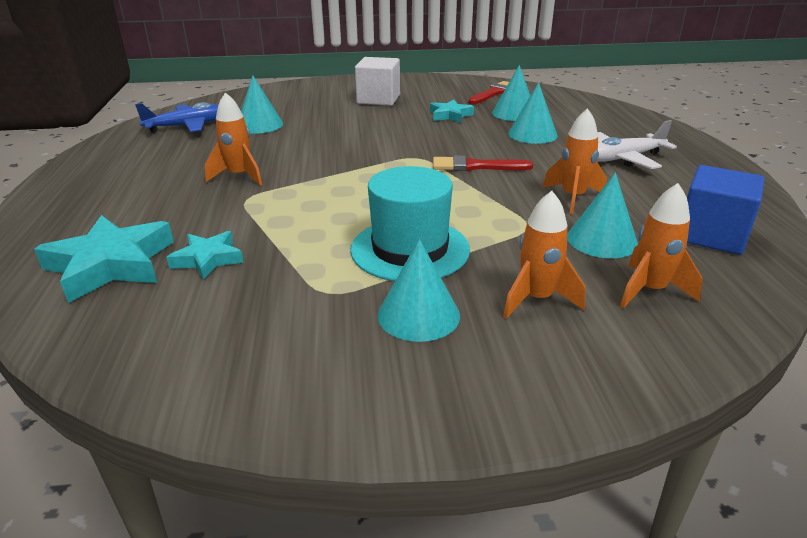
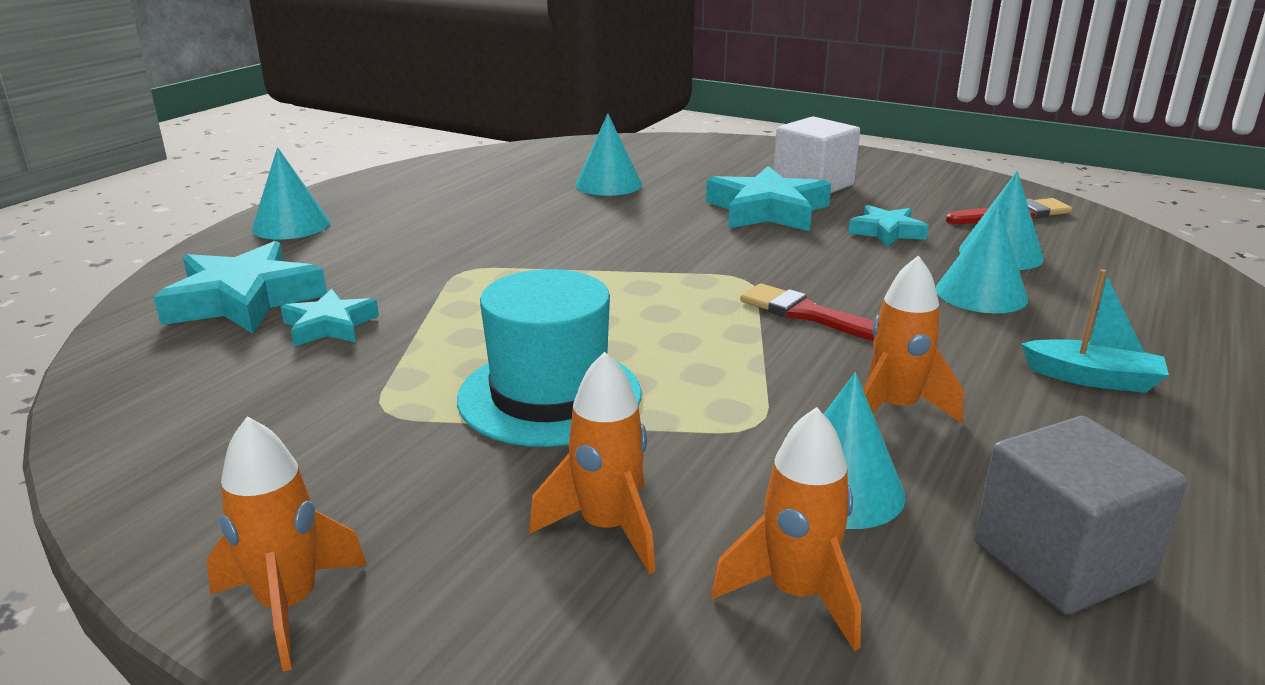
camera: 35 degrees right, 5 degrees down
(187, 126) = (528, 167): blue plane -> none
(239, 176) = (495, 241): orange rocket -> orange rocket (289, 606)
(375, 119) = (767, 211): none -> turquoise star
(418, 315) = (435, 480): turquoise cone -> turquoise cone (291, 225)
(623, 159) = (1093, 378): white plane -> turquoise boat
(711, 235) = (1061, 560): blue cube -> grey cube

